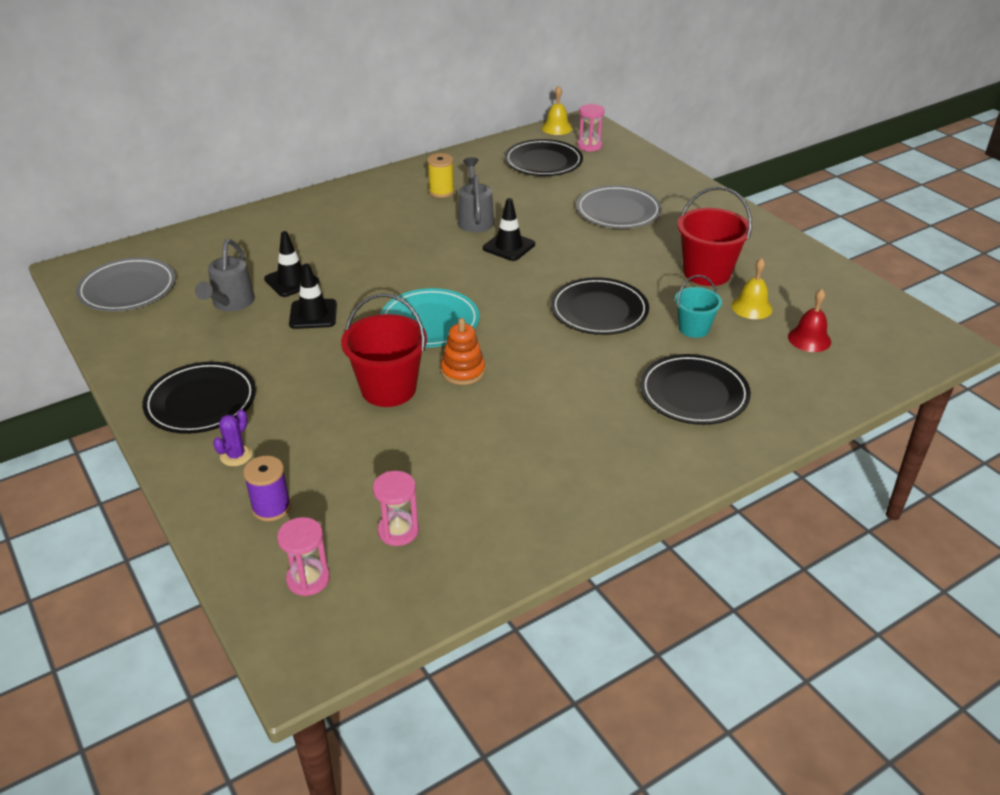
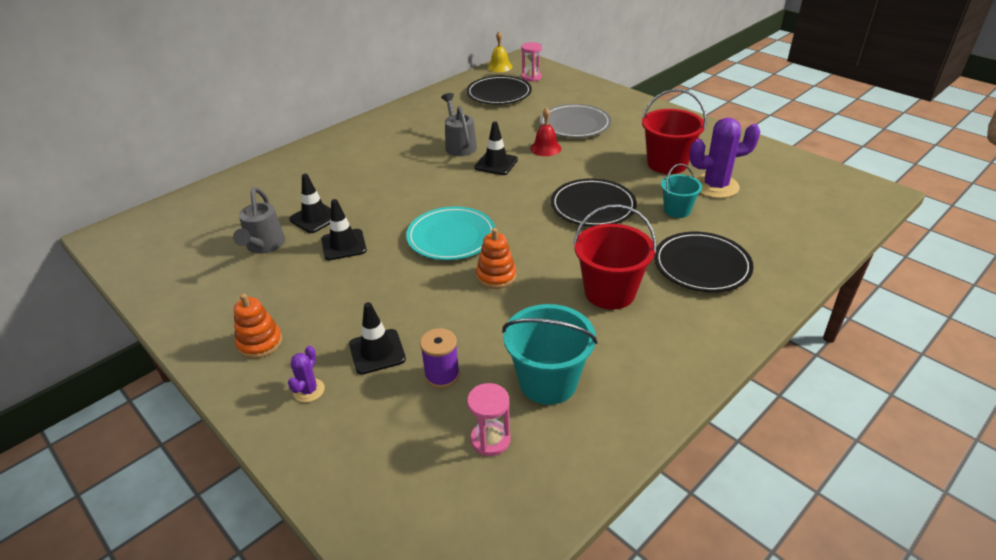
camera: 10 degrees left, 0 degrees up
(128, 289) = (162, 246): grey plate -> none
(201, 402) = (260, 343): black plate -> orange stacking toy
(271, 507) = (359, 438): purple spool -> purple spool (442, 375)
(308, 579) = (418, 508): pink hourglass -> none
(314, 429) = (377, 352): none -> black traffic cone
(388, 389) = (434, 302): red bucket -> red bucket (609, 292)
(441, 191) = (423, 127): yellow spool -> none
(476, 486) = (548, 382): none -> turquoise bucket
(751, 307) = (715, 186): yellow bell -> purple cactus
(809, 339) = (773, 205): red bell -> red bell (545, 148)

